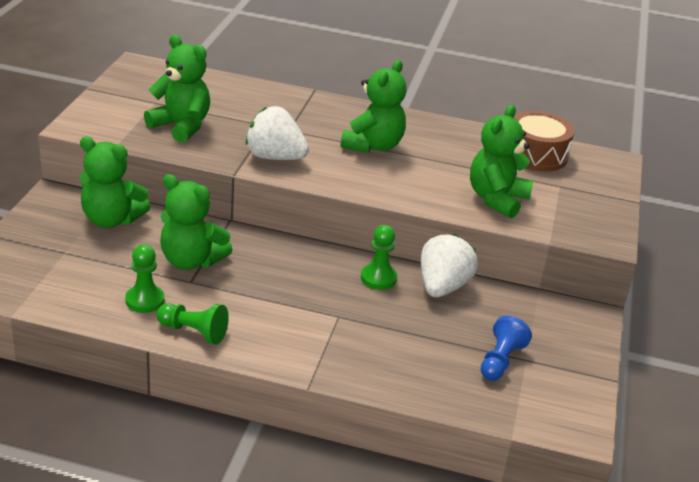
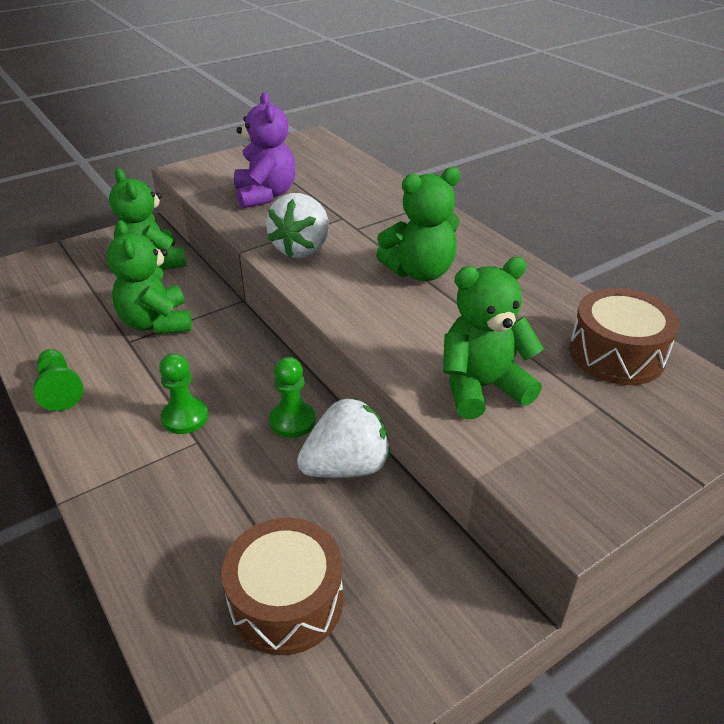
camera: 45 degrees right, 5 degrees up
(145, 300) = (70, 341): green pawn -> green pawn (185, 417)
(181, 126) = (265, 195): green teddy bear -> purple teddy bear
(274, 157) = (302, 249): white strawberry -> white strawberry turned 135 degrees counterclockwise
(500, 361) = (286, 600): blue pawn -> brown drum

